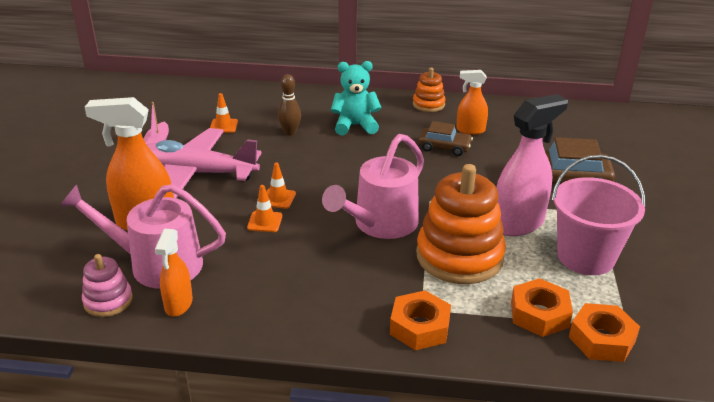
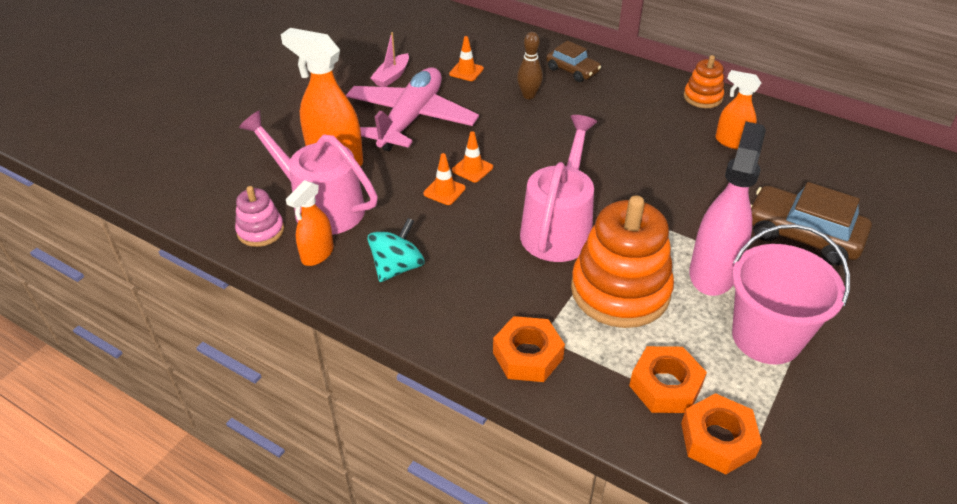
camera: 25 degrees right, 10 degrees up
(197, 173) = (411, 119): pink plane -> pink plane turned 75 degrees clockwise
(262, 293) = (397, 267): none -> turquoise spinning top
(355, 126) = (602, 104): turquoise teddy bear -> none
(380, 224) = (558, 228): pink watering can -> pink watering can turned 135 degrees clockwise
(444, 147) = (687, 156): brown car -> brown car (572, 70)
(518, 223) = (712, 272): pink spray bottle -> pink spray bottle turned 60 degrees counterclockwise

